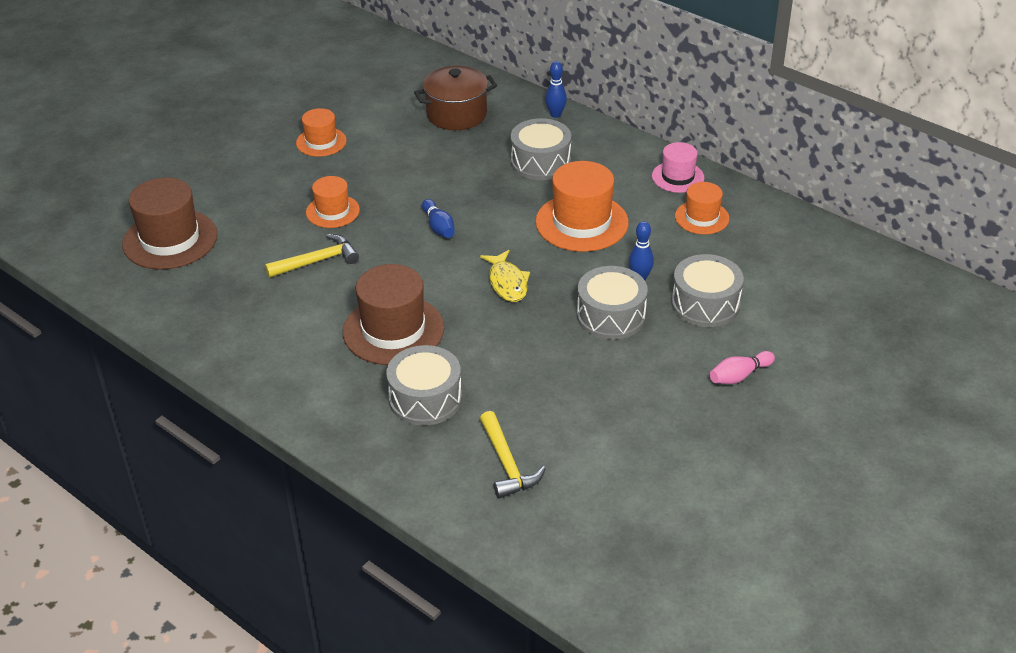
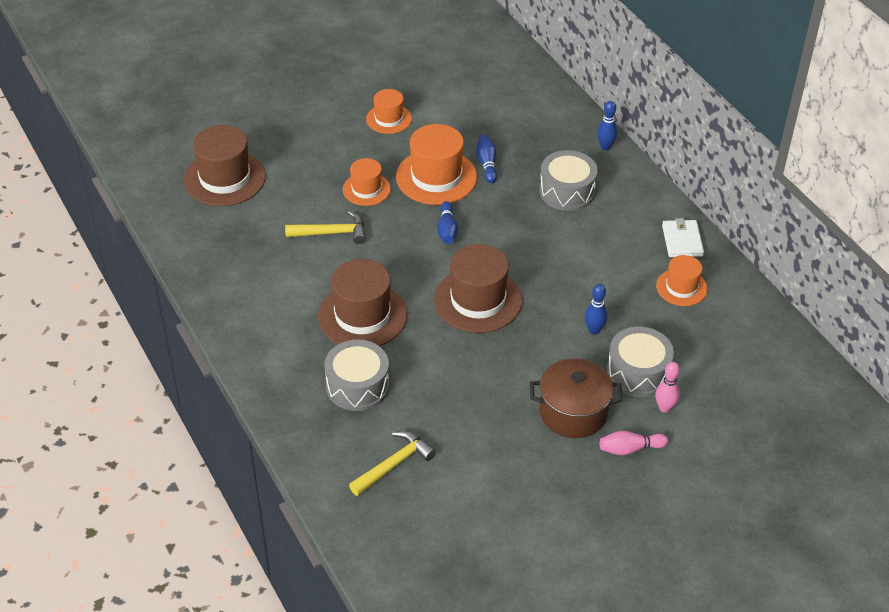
camera: 20 degrees right, 5 degrees up
(446, 158) = (487, 164): none -> blue bowling pin
(456, 114) = (517, 123): brown pot -> brown pot (573, 412)
(507, 283) = (478, 300): yellow fish -> brown hat
(507, 464) = (394, 464): yellow hammer -> yellow hammer turned 135 degrees counterclockwise
(582, 222) = (572, 261): orange hat -> orange hat (436, 177)
(611, 316) = (549, 358): grey drum -> none
(678, 177) = (682, 241): pink hat -> white wallet
(750, 328) = (664, 408): none -> pink bowling pin

